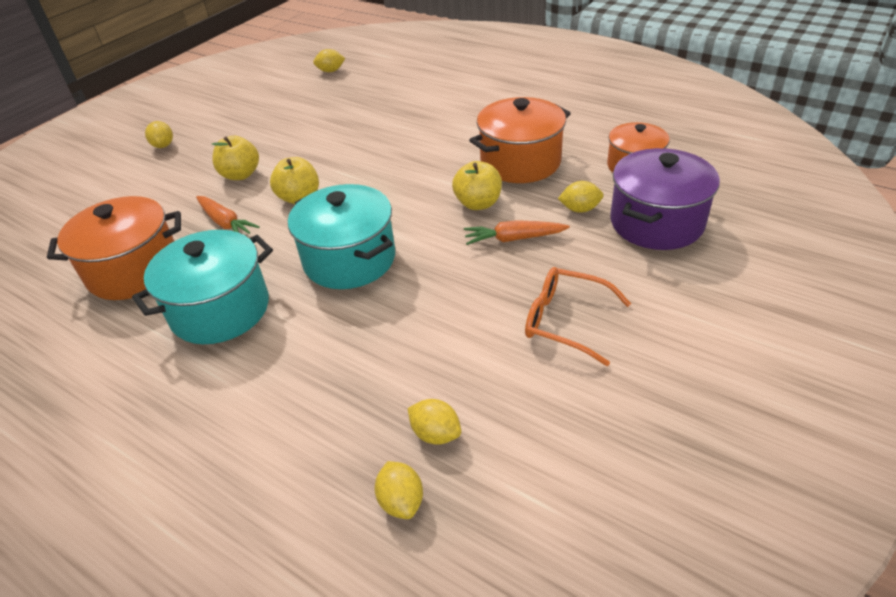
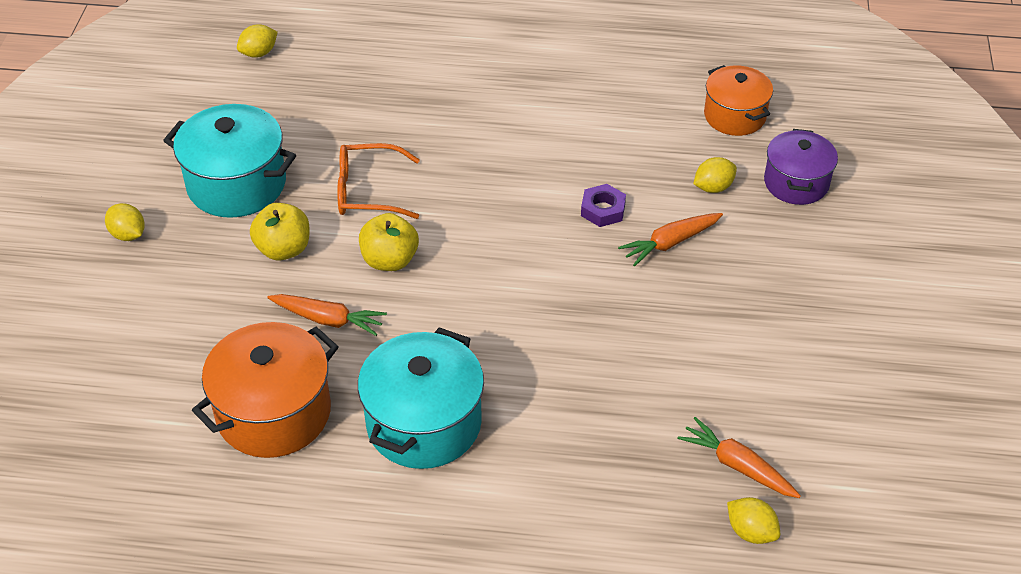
camera: 30 degrees left, 5 degrees up
(349, 259) = (516, 320): turquoise pot -> turquoise pot (236, 184)
(435, 434) = (737, 466): yellow lemon -> orange carrot
(478, 203) = (603, 210): yellow apple -> purple nut
(520, 162) = (611, 142): orange pot -> none
(565, 321) = (777, 319): orange glasses -> orange glasses (368, 191)
(656, 223) = (796, 183): purple pot -> purple pot, size x0.66

